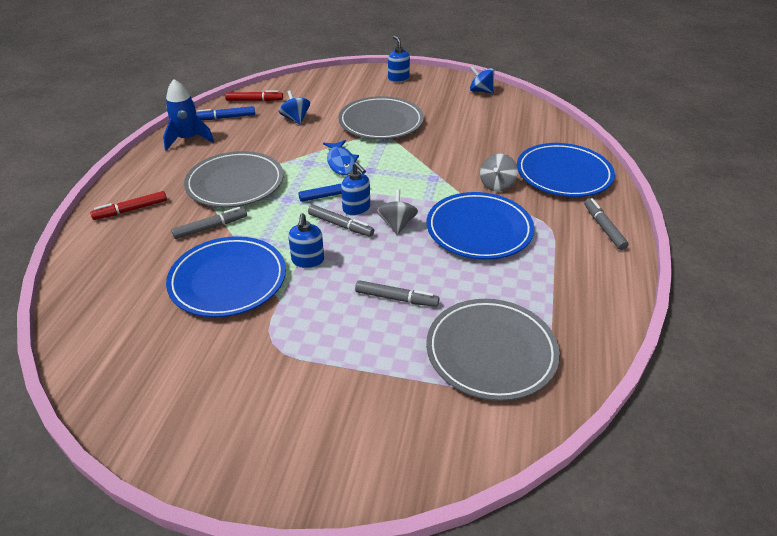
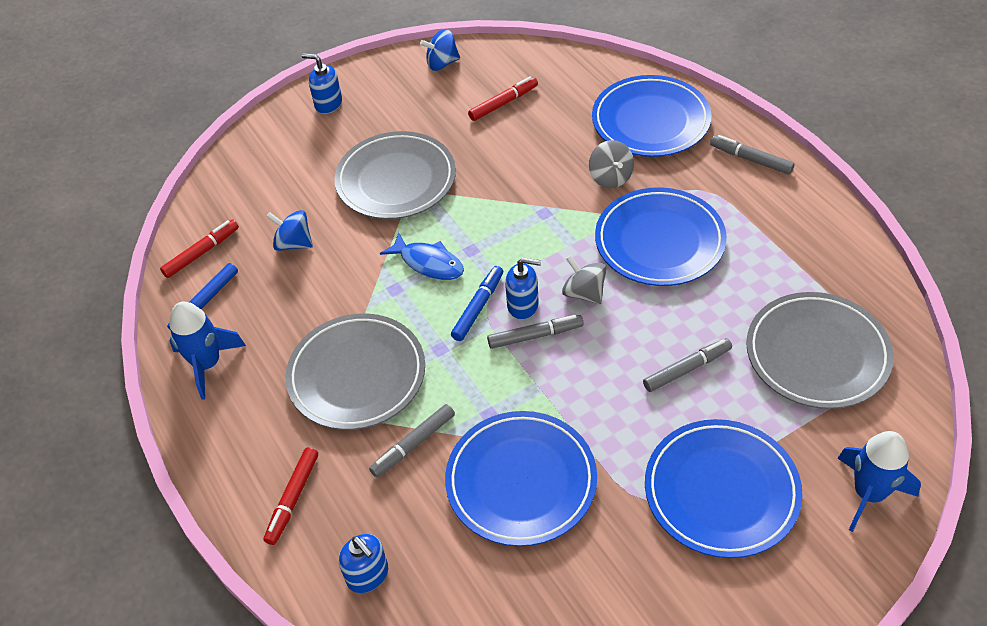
camera: 40 degrees left, 10 degrees up
(210, 227) = (413, 444): grey marker -> grey marker turned 150 degrees counterclockwise
(308, 260) = (561, 398): blue soap dispenser -> blue soap dispenser (368, 575)
(317, 372) = (721, 491): none -> blue plate
(403, 454) = (869, 493): none -> blue rocket
(487, 122) = (503, 103): none -> red marker

